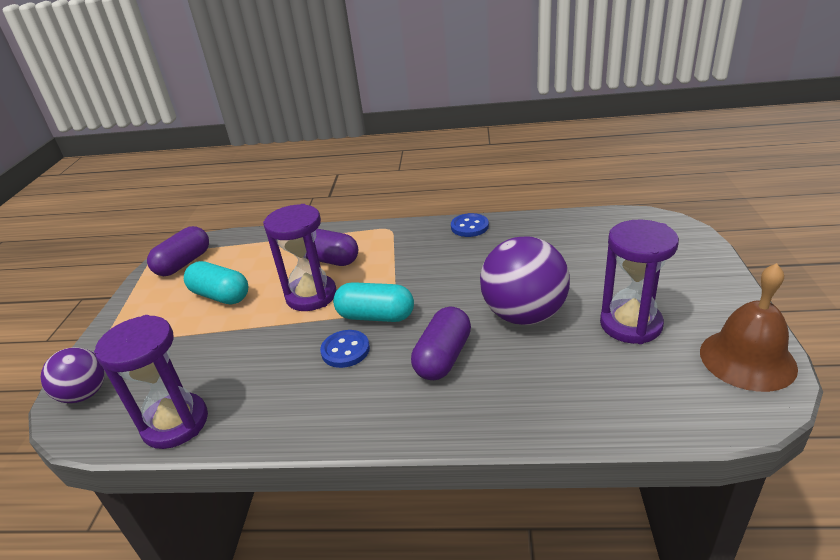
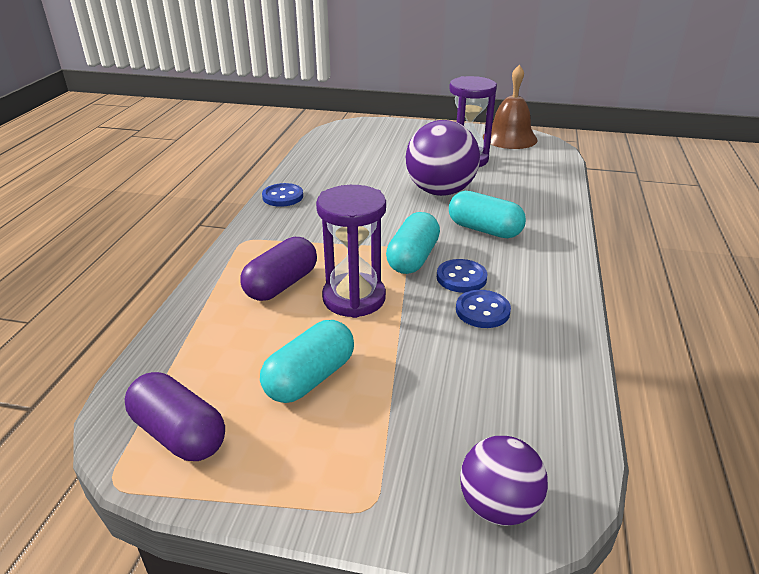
camera: 85 degrees left, 0 degrees up
(175, 423) = (559, 394): purple hourglass -> none
(292, 369) = (482, 311): none -> blue button
(443, 357) = (484, 230): purple capsule -> turquoise capsule

